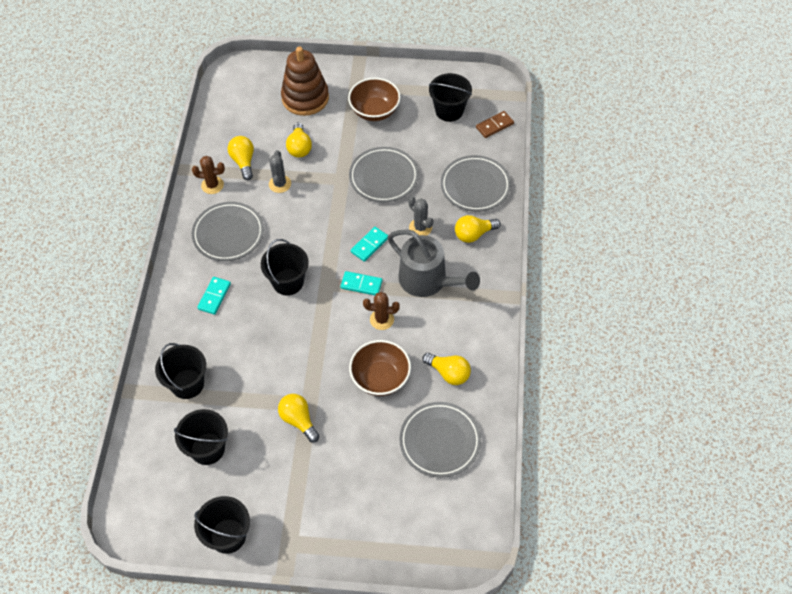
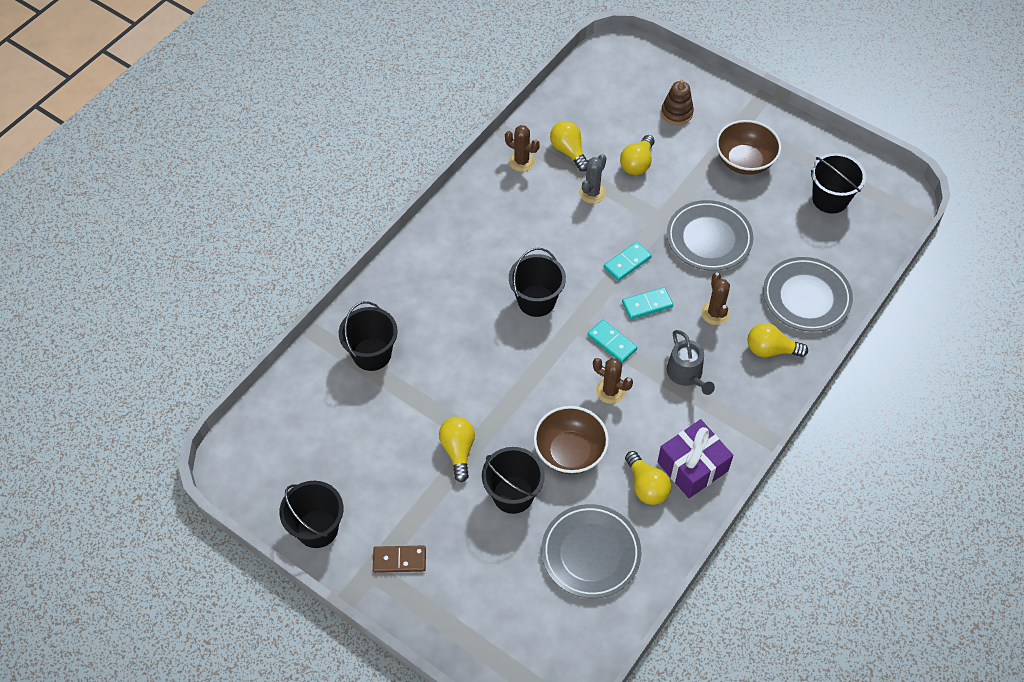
camera: 30 degrees right, 0 degrees up
(207, 449) = (351, 430): black bucket -> black bucket (513, 494)
(214, 296) = (452, 278): turquoise domino -> turquoise domino (627, 262)
(228, 234) = (506, 220): grey plate -> none
(243, 162) = (569, 151): yellow light bulb -> yellow light bulb turned 45 degrees counterclockwise
(305, 98) = (676, 113): brown stacking toy -> brown stacking toy, size x0.55
(420, 227) = (715, 313): grey cactus -> brown cactus
(427, 280) = (686, 374): grey watering can -> grey watering can, size x0.61
(471, 342) = (692, 466): none -> purple gift
(494, 125) = (872, 240): brown domino -> brown domino (399, 560)

